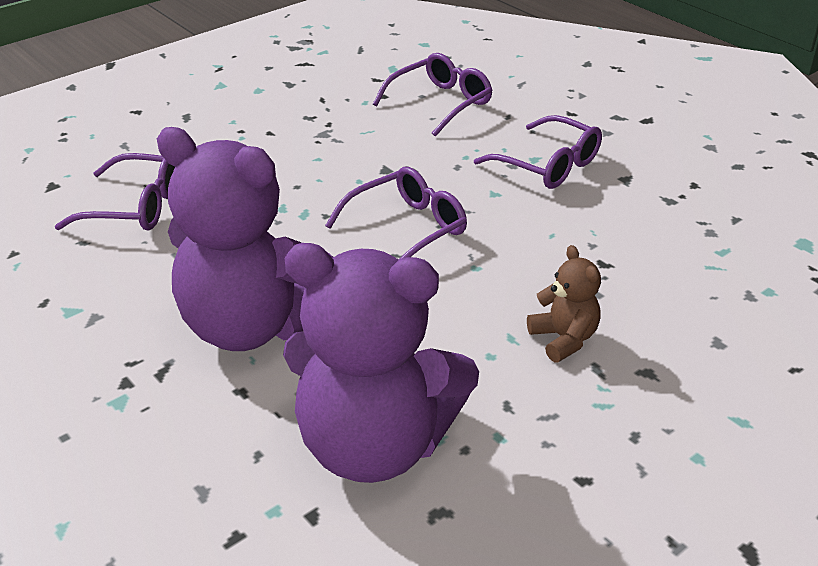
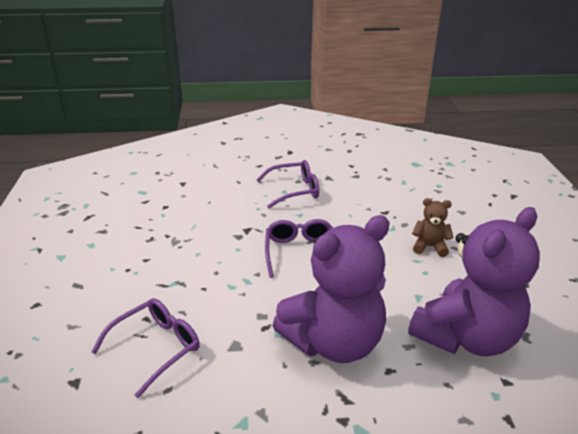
camera: 55 degrees left, 5 degrees down
(440, 103) = (199, 193): purple glasses -> none

